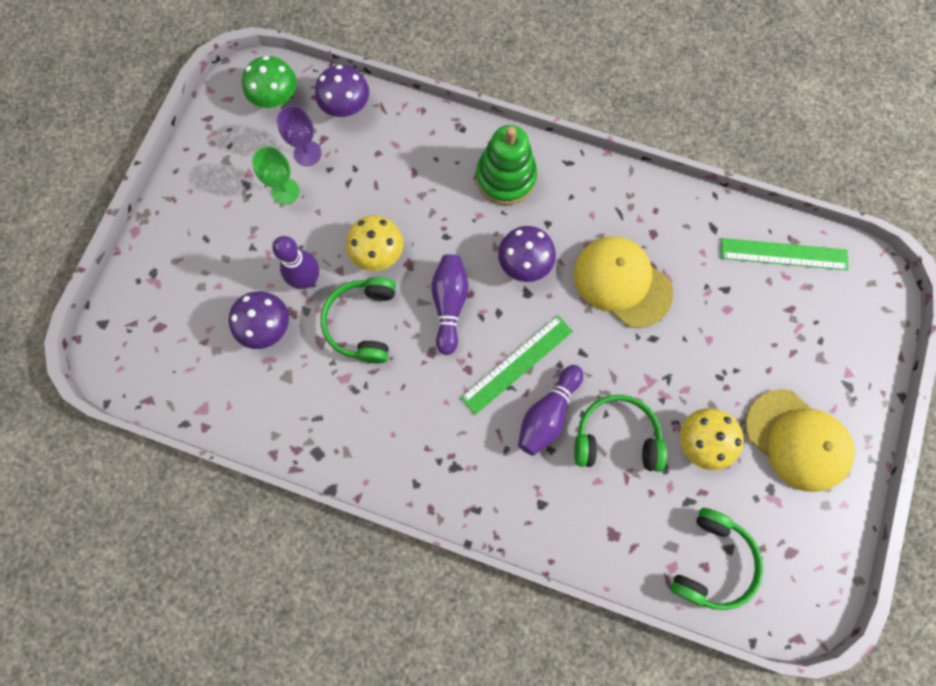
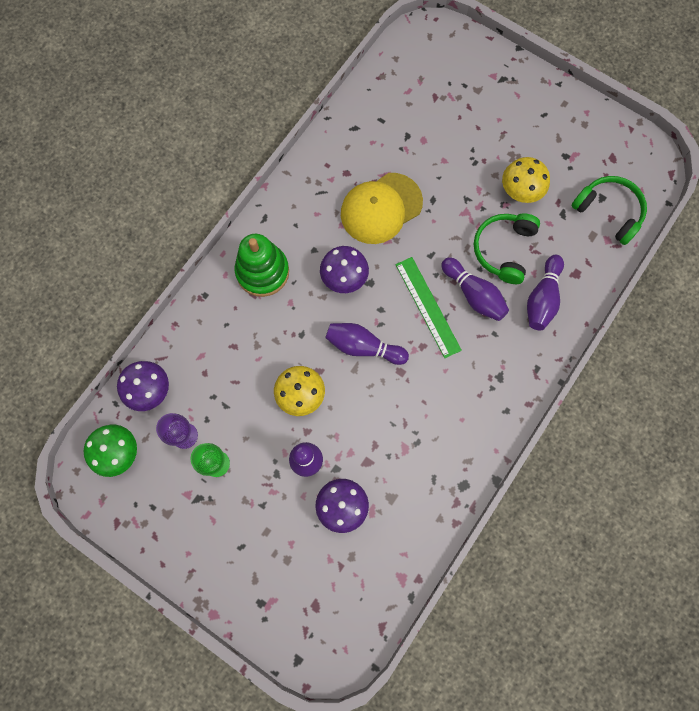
camera: 75 degrees left, 0 degrees up
(362, 323) = (360, 422): green headphones -> none
(567, 498) = (542, 298): none -> purple bowling pin
(784, 254) = (390, 86): green ruler -> none
(797, 440) = (534, 126): yellow cap -> none

